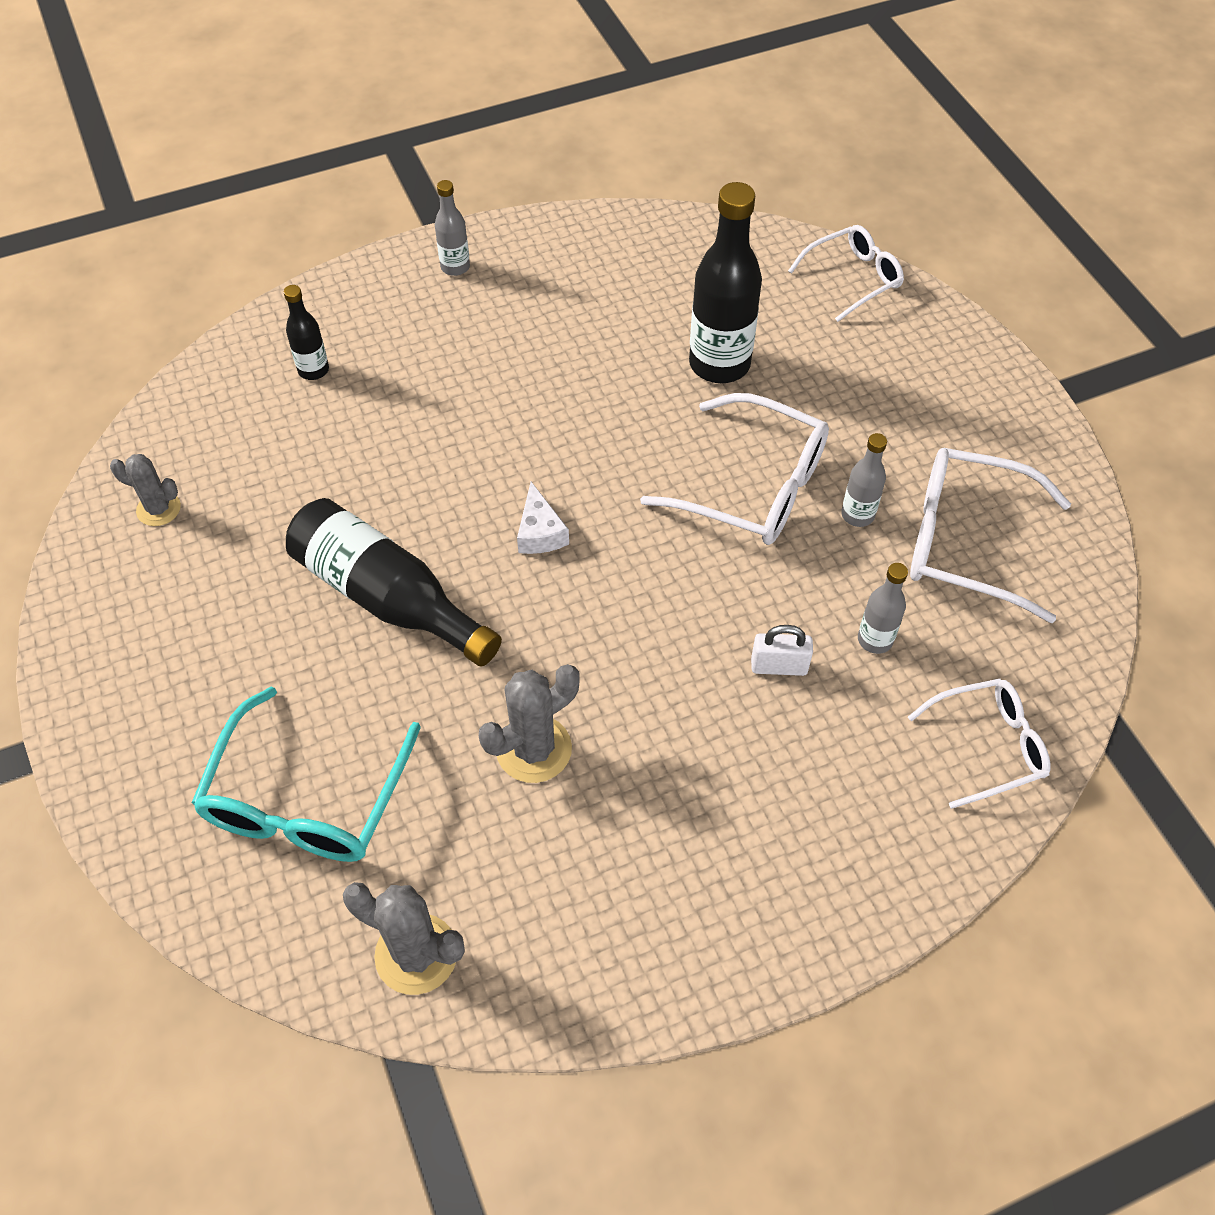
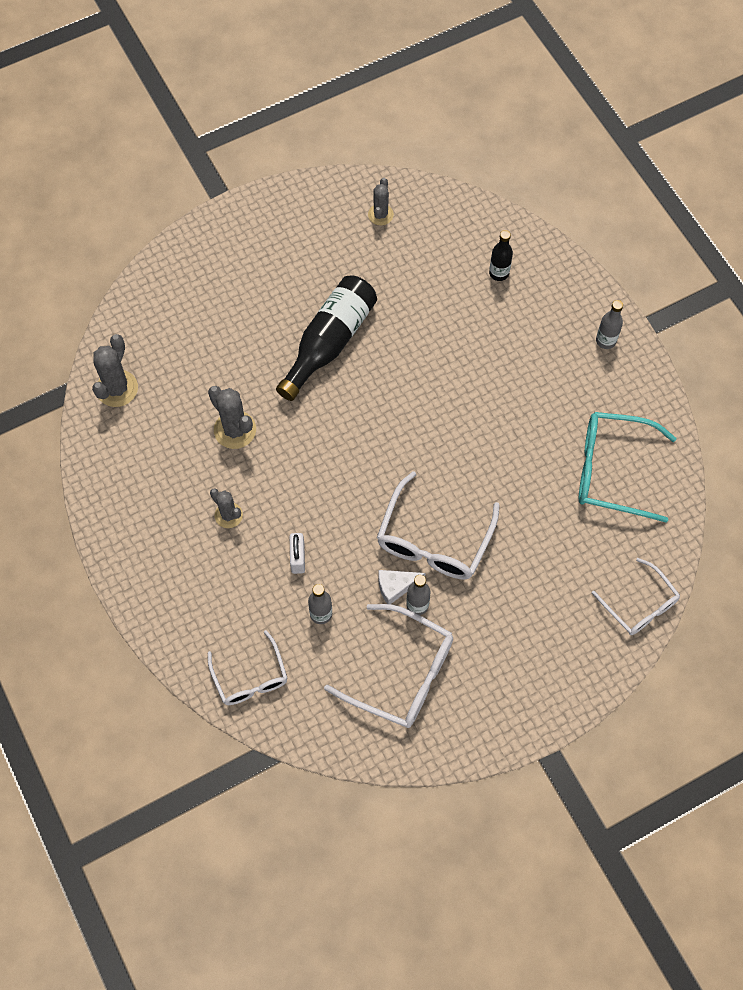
camera: 85 degrees right, 10 degrees up
(306, 799) = (200, 324): turquoise glasses -> turquoise glasses (612, 471)
(540, 532) = (384, 417): white cheese -> white cheese (396, 586)
(697, 766) = (228, 515): none -> grey cactus
(719, 364) = (539, 515): black bottle -> none
(966, 542) = (402, 673): white glasses -> white glasses turned 105 degrees clockwise

